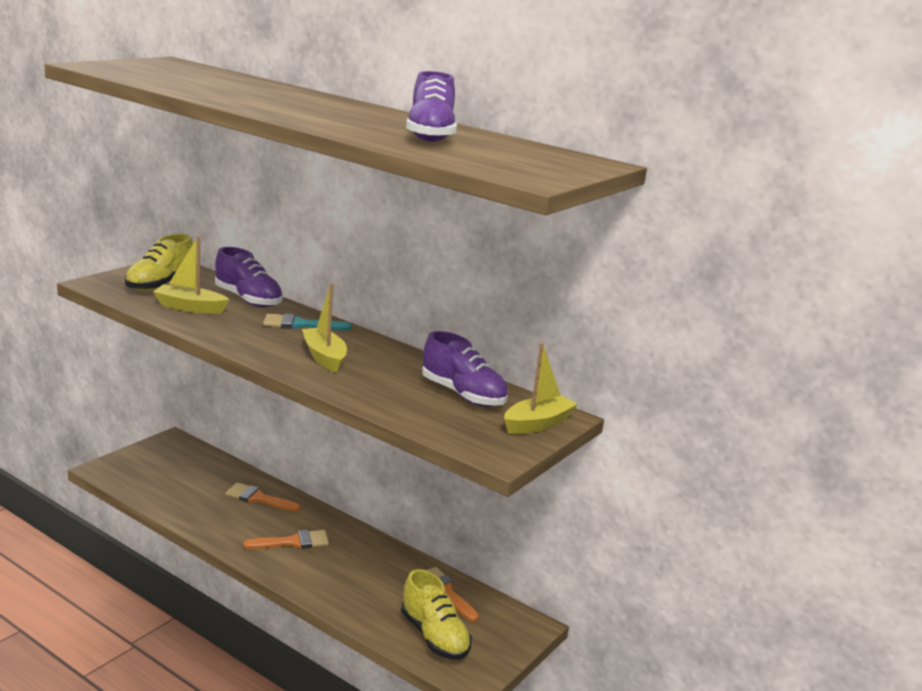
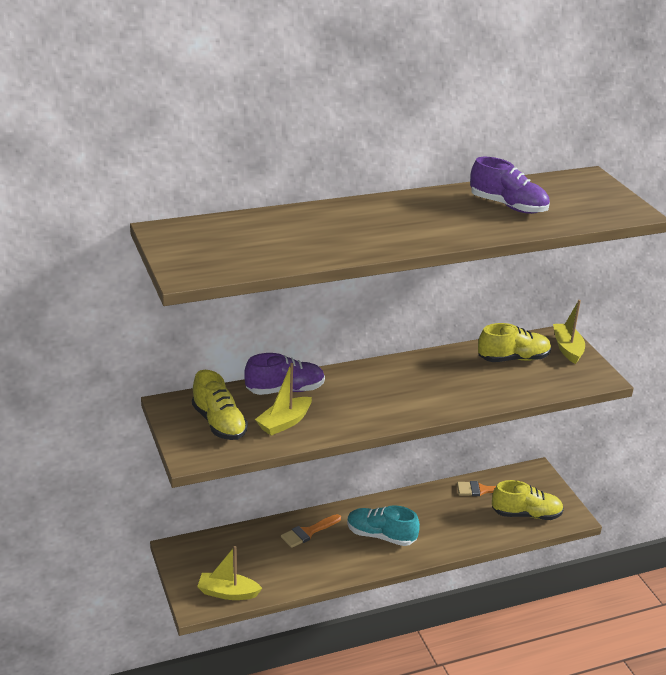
camera: 55 degrees left, 10 degrees up
(293, 542) = (381, 536): orange brush -> turquoise shoe
(300, 324) = (353, 382): turquoise brush -> none
(324, 357) = (422, 391): yellow boat -> yellow boat (228, 593)
(463, 395) = (513, 359): purple shoe -> yellow shoe

